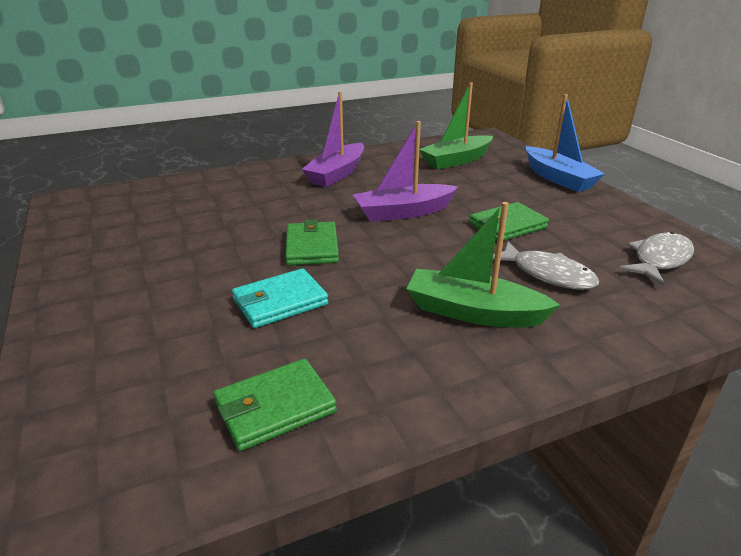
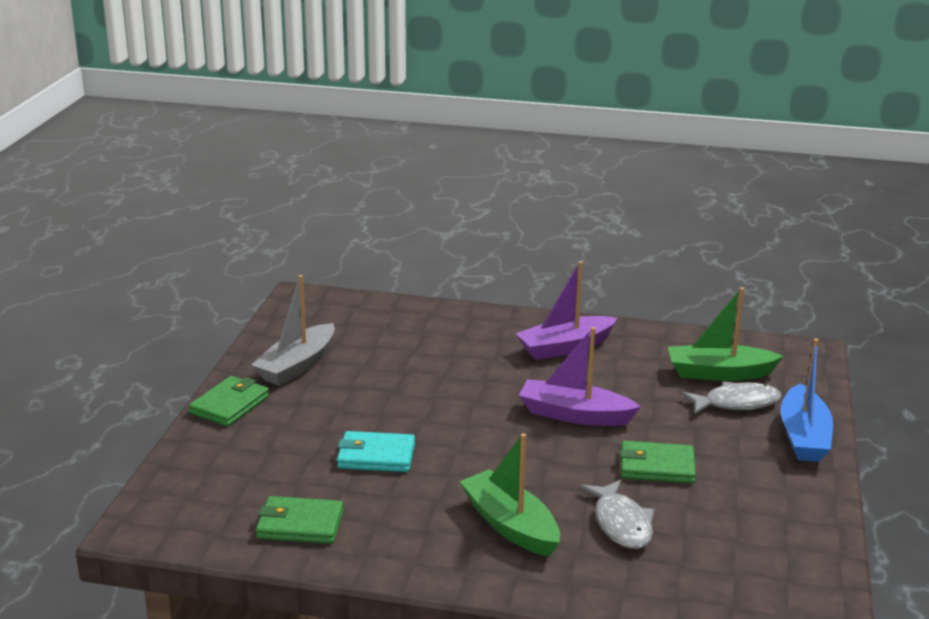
camera: 35 degrees right, 5 degrees down
(113, 252) = (297, 365): none -> grey boat
(312, 247) = (451, 419): green wallet -> green wallet (230, 405)
(659, 260) = (754, 557): grey fish -> grey fish (736, 403)

